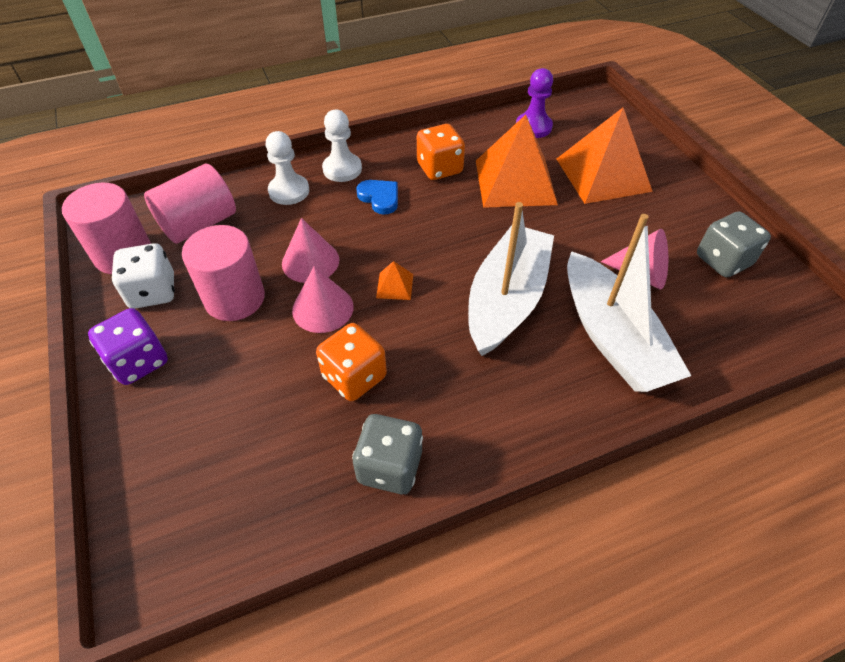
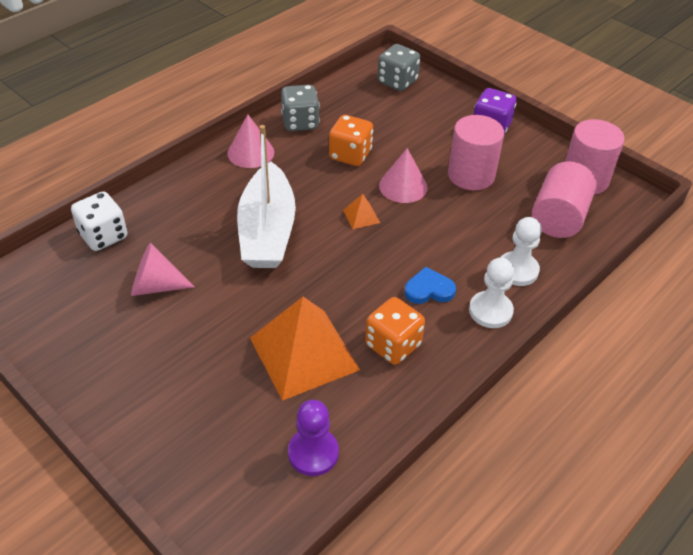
camera: 155 degrees right, 5 degrees down
(153, 292) = (531, 163): white dice -> white dice (103, 236)
(310, 261) = (441, 215): pink cone -> pink cone (250, 152)
(380, 198) = (429, 289): blue heart -> blue heart turned 150 degrees clockwise
(603, 174) = (207, 397): orange pyramid -> none
(612, 337) = (176, 226): white boat -> none
(723, 261) = (75, 323): grey dice -> grey dice (397, 82)

